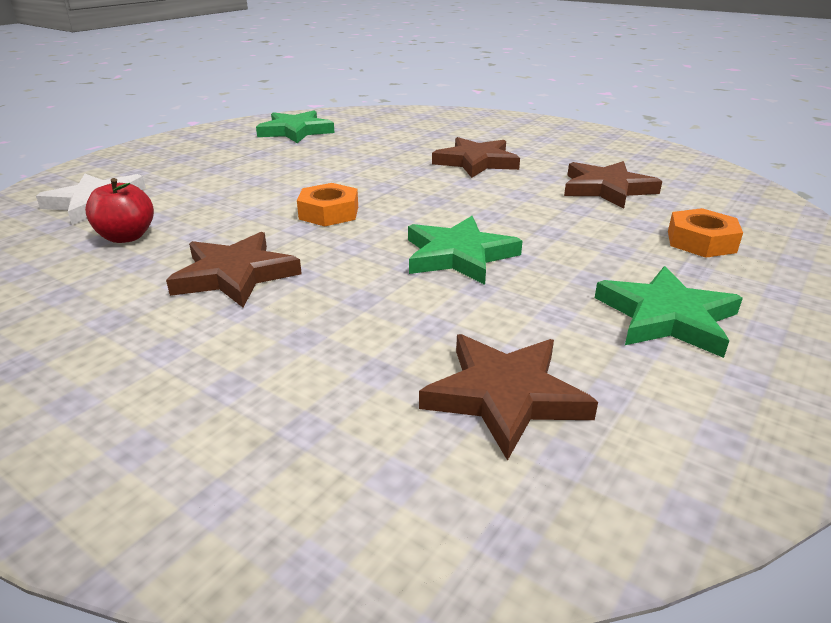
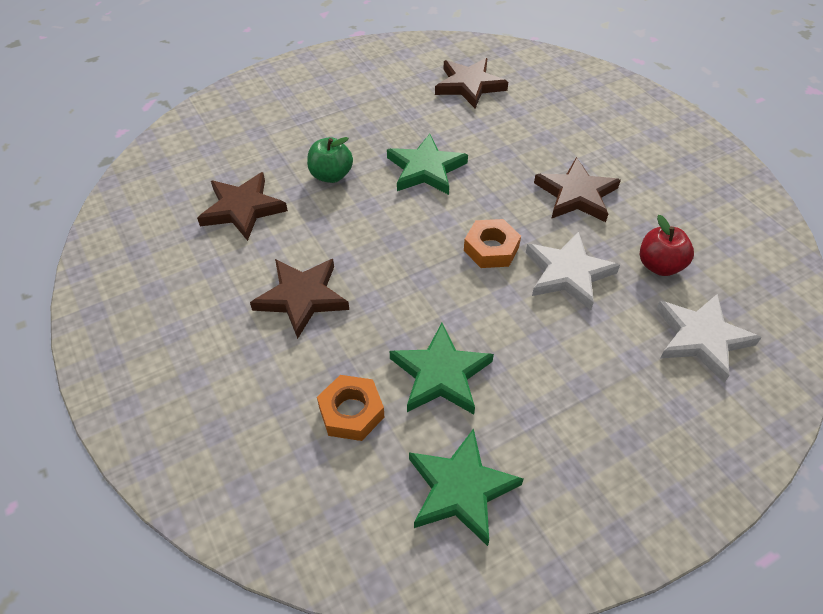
camera: 155 degrees left, 20 degrees up
(238, 213) = (568, 273): none -> white star
(562, 226) = (331, 175): none -> green apple
(667, 317) = (359, 96): green star -> green star (440, 374)
(701, 241) = (265, 134): orange nut -> orange nut (351, 412)

